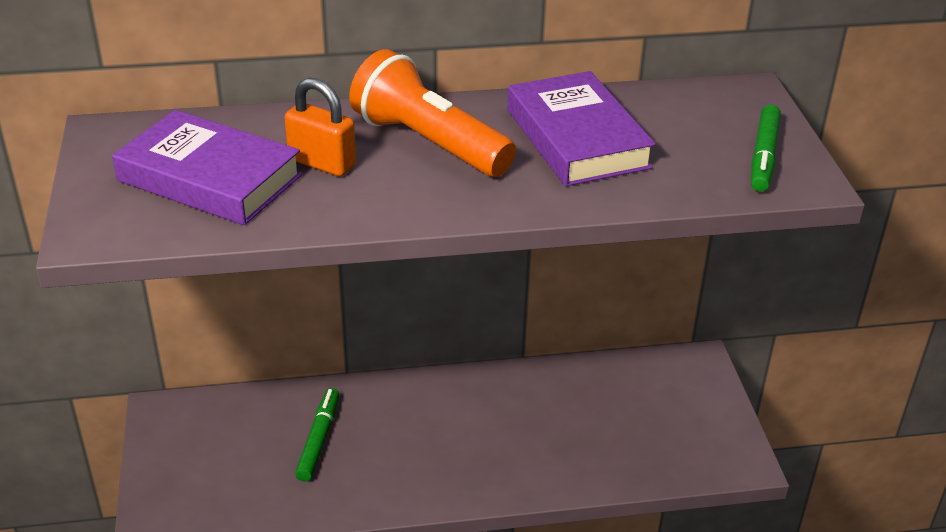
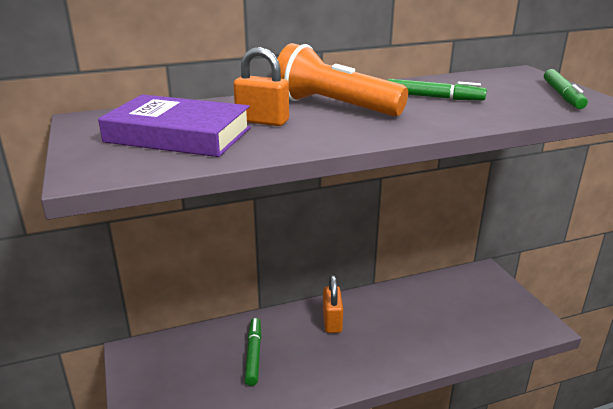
camera: 10 degrees left, 10 degrees down
(440, 407) = (332, 321): none -> orange padlock
(576, 138) = (434, 97): purple book -> green marker

